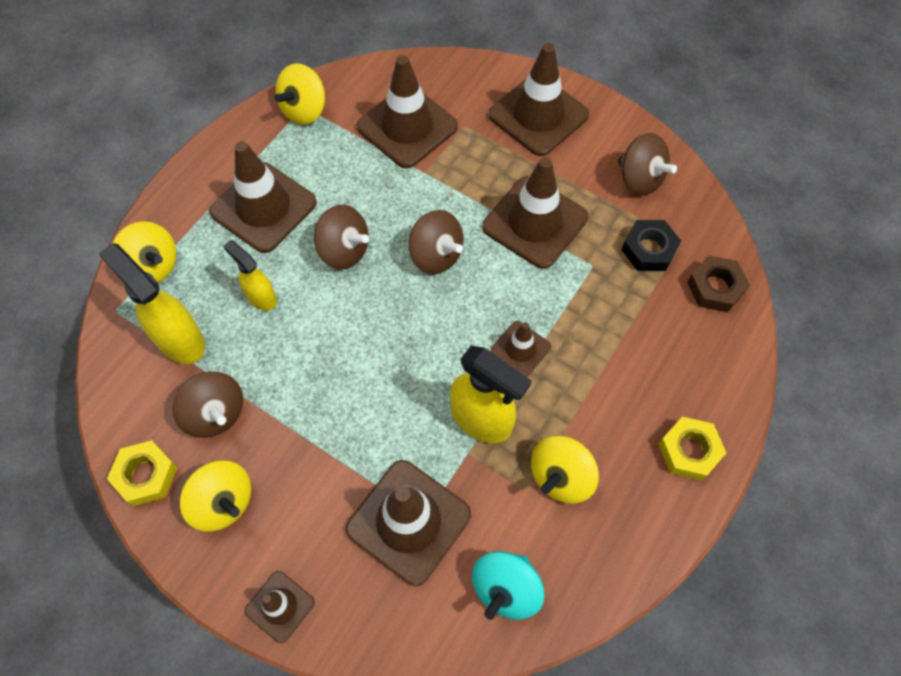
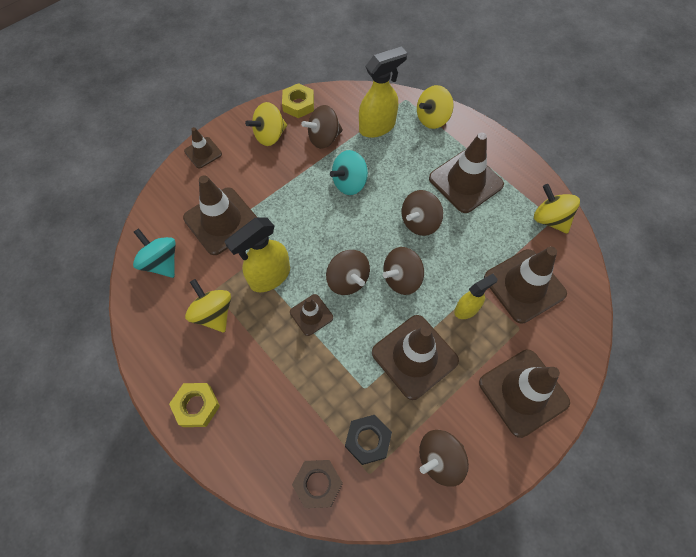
camera: 105 degrees right, 0 degrees up
(261, 297) = (396, 170): yellow spray bottle -> yellow spray bottle (467, 309)
(296, 354) = (349, 183): none -> turquoise spinning top
(457, 318) = (347, 280): none -> brown spinning top

